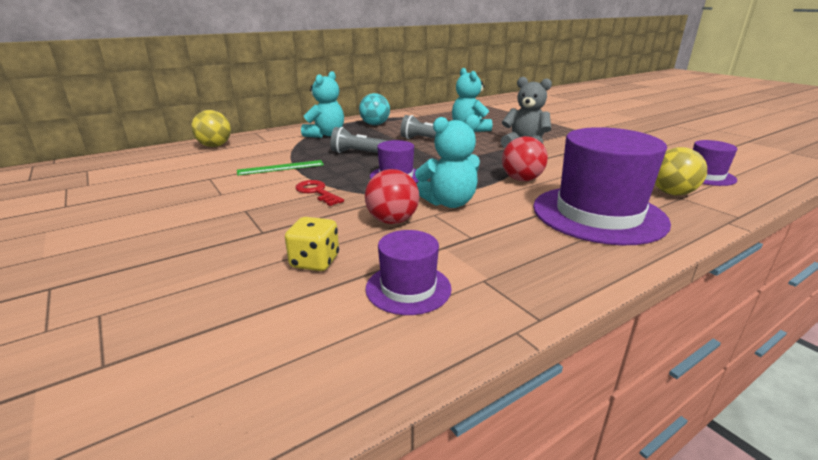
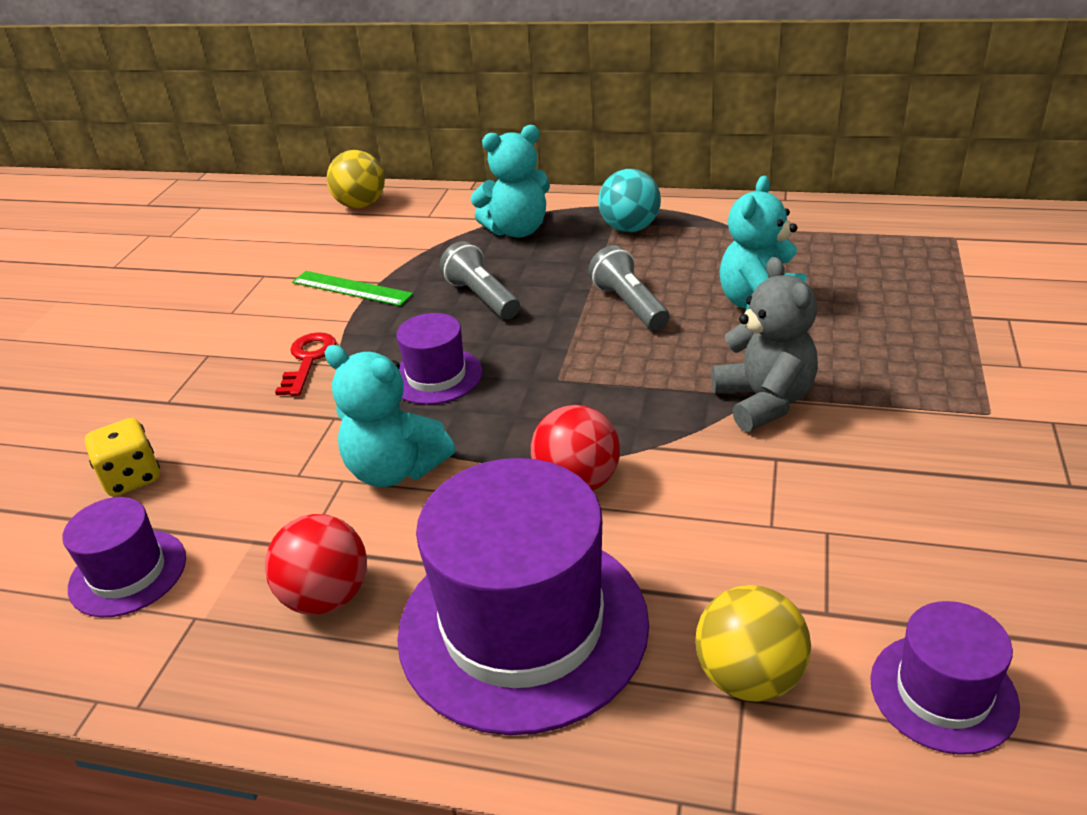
camera: 50 degrees right, 10 degrees up
(392, 221) = (285, 462): red ball -> red ball (327, 597)

